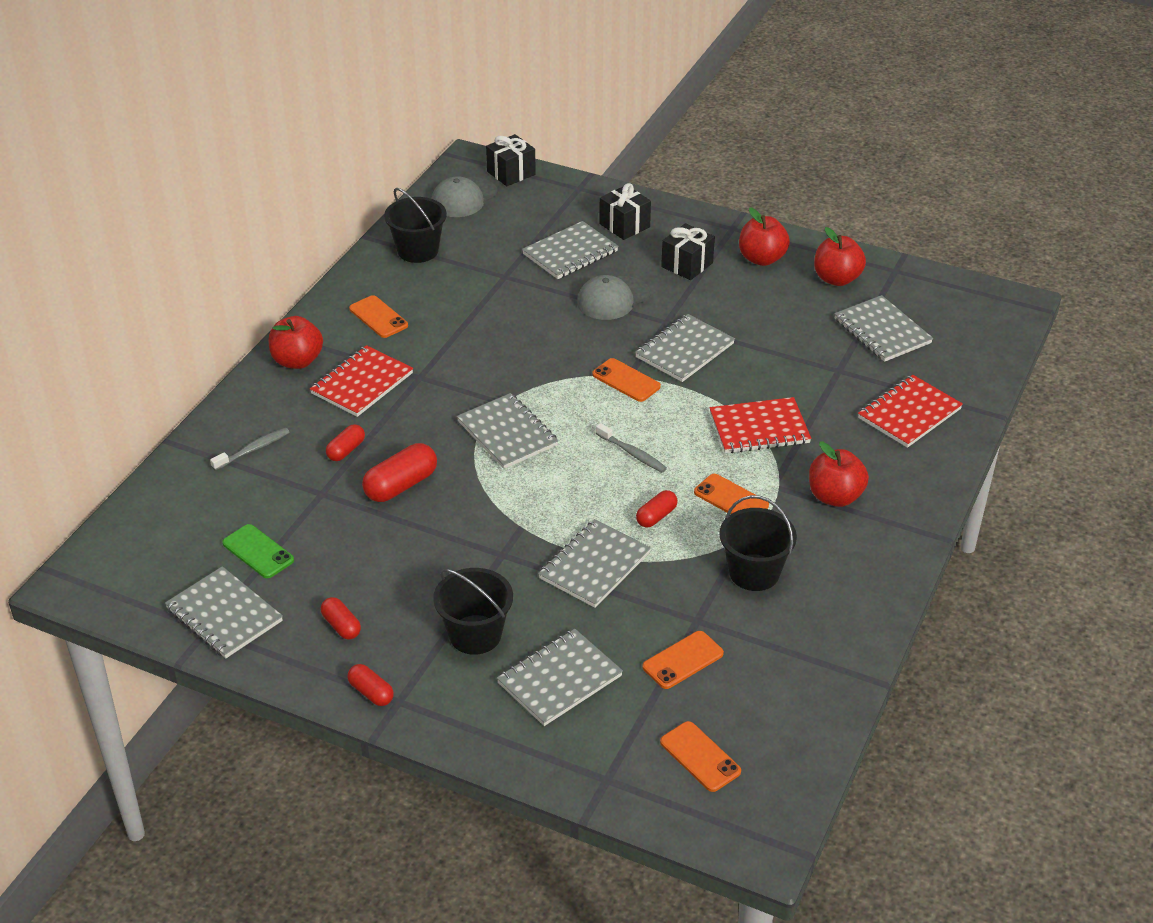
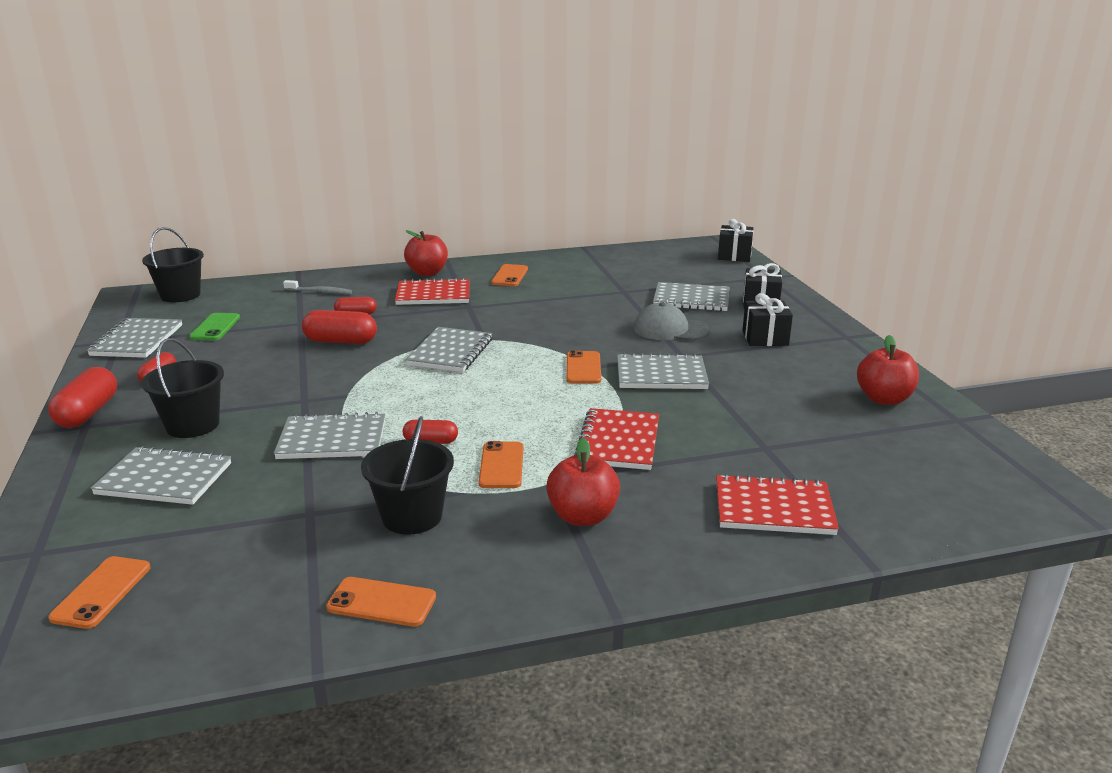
camera: 50 degrees right, 15 degrees down
(371, 692) = (88, 413): red capsule -> red capsule, size x1.68
(418, 250) = (598, 262): black bucket -> black bucket (180, 295)
(464, 198) = (678, 254): grey cap -> none
(632, 453) = (498, 403): grey toothbrush -> none
(683, 660) = (243, 528): orange phone -> orange phone (381, 602)
(759, 428) = (618, 442): red notebook -> red notebook turned 60 degrees clockwise
(762, 259) = (836, 360): red apple -> none
(882, 331) = (861, 446): grey notebook -> none

